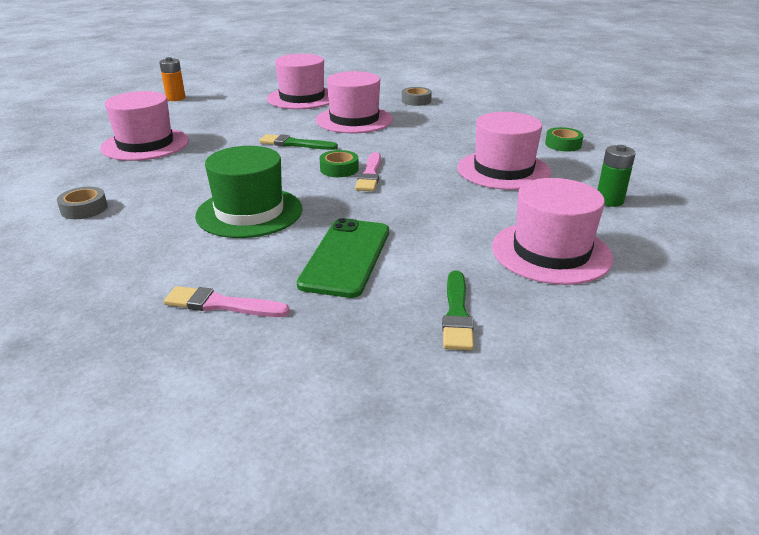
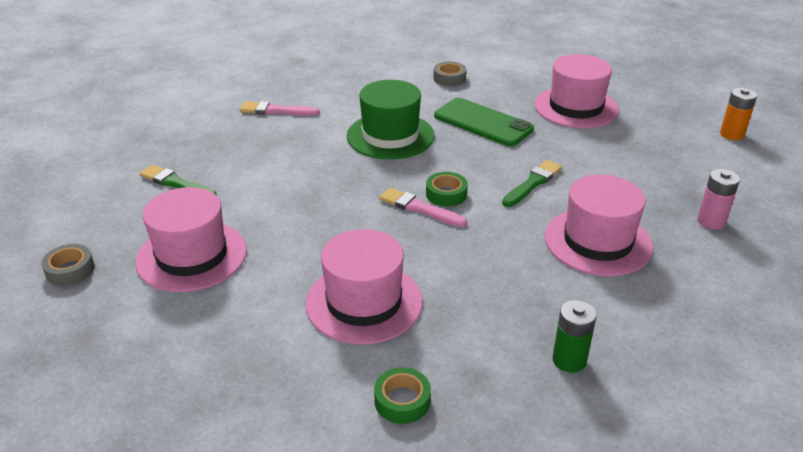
camera: 115 degrees right, 5 degrees up
(221, 304) = (276, 110): pink brush -> pink brush turned 120 degrees counterclockwise
(302, 98) = (711, 221): pink hat -> pink battery
(346, 257) = (284, 160): green phone -> green phone (483, 122)
(416, 101) = (669, 325): grey tape -> grey tape (70, 270)
(609, 201) = (229, 346): green battery -> green battery (569, 360)

